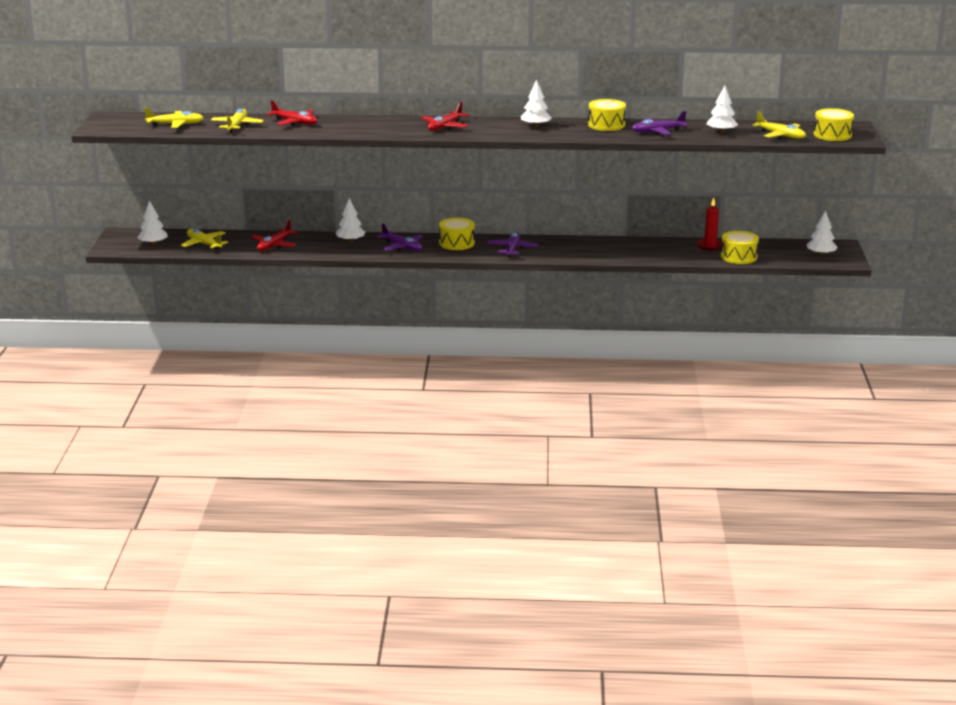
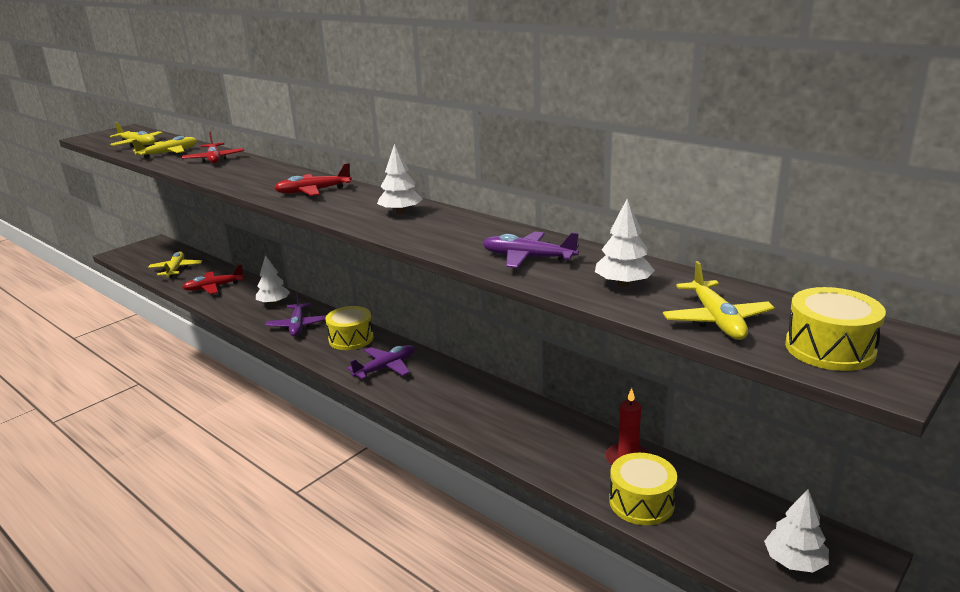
camera: 40 degrees right, 0 degrees up
(153, 244) = (150, 258): white tree -> none
(606, 125) = (485, 230): yellow drum -> none

